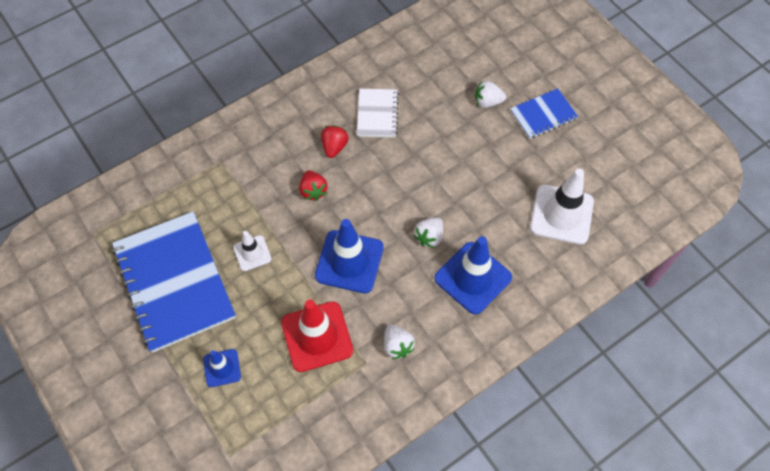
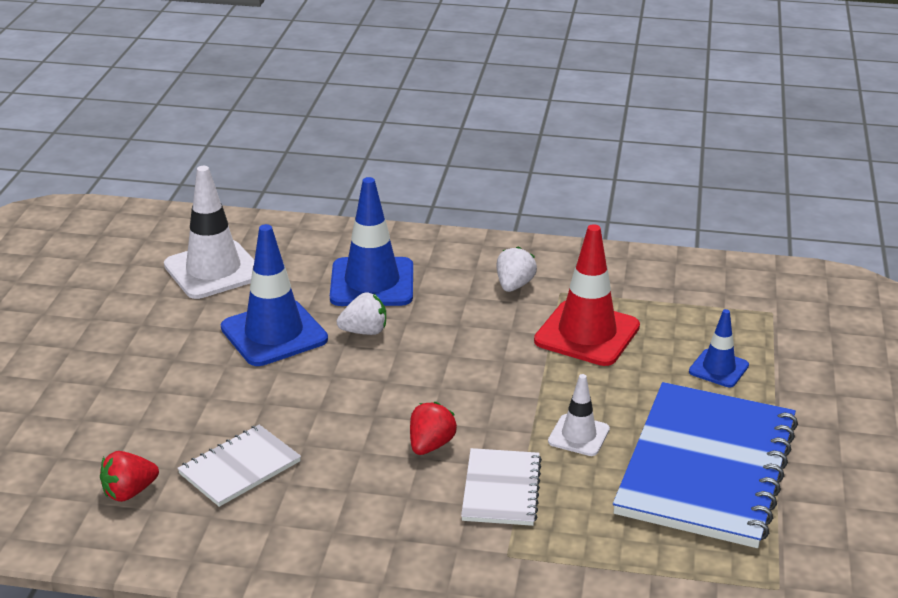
camera: 135 degrees left, 30 degrees down
(256, 191) = (501, 489): none -> white notebook
(334, 147) = (342, 470): red strawberry -> red strawberry (129, 492)
(349, 261) = (476, 364): blue traffic cone -> blue traffic cone (274, 334)
(487, 102) = (103, 392): white strawberry -> none
(543, 115) = (74, 344): blue notebook -> none

